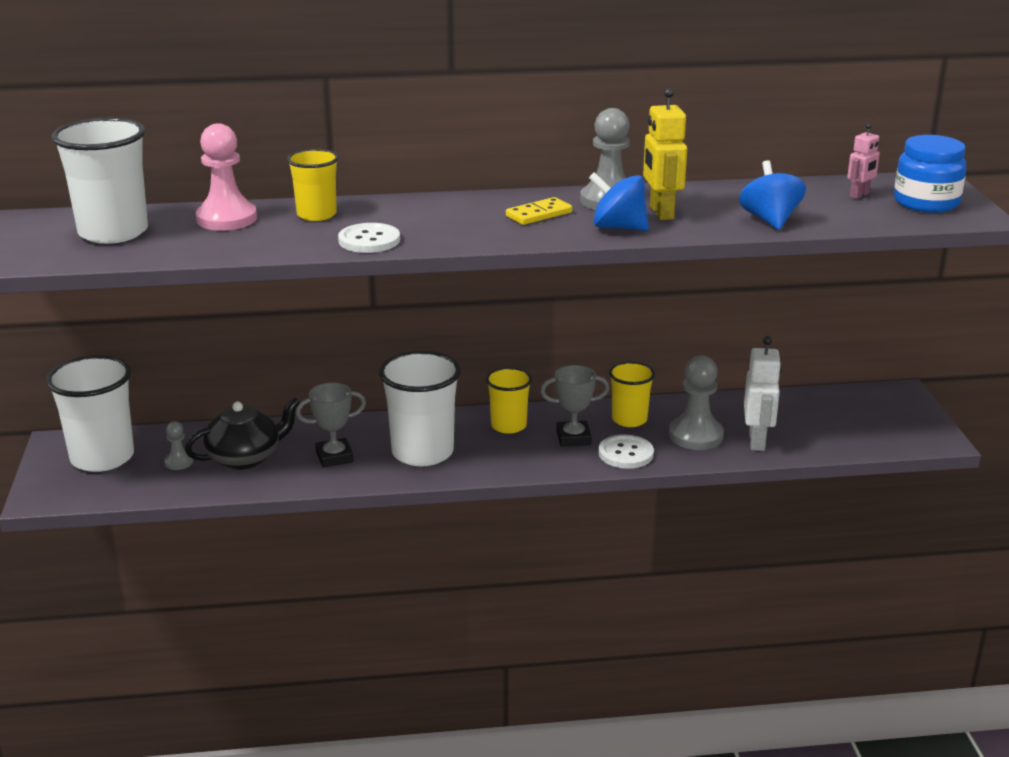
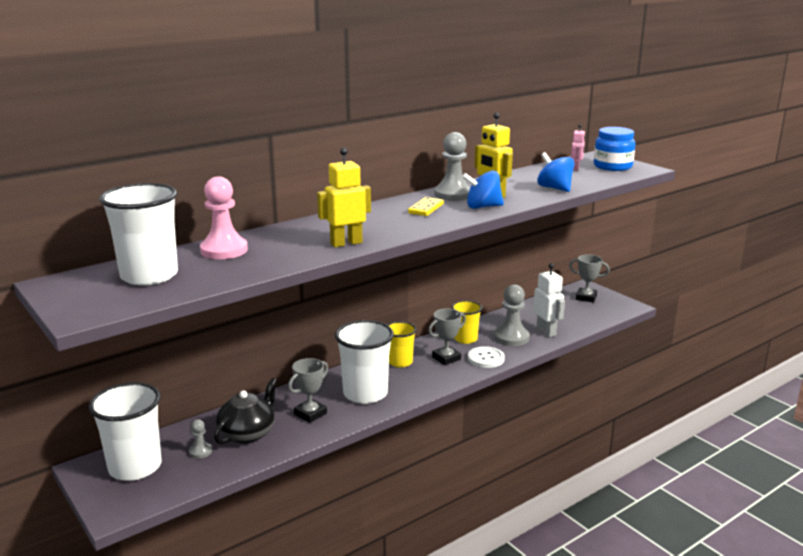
camera: 30 degrees left, 5 degrees down
(316, 215) = (284, 235): yellow cup -> none
(369, 240) = (346, 243): white button -> yellow robot
(882, 408) = (586, 297): none -> grey trophy

